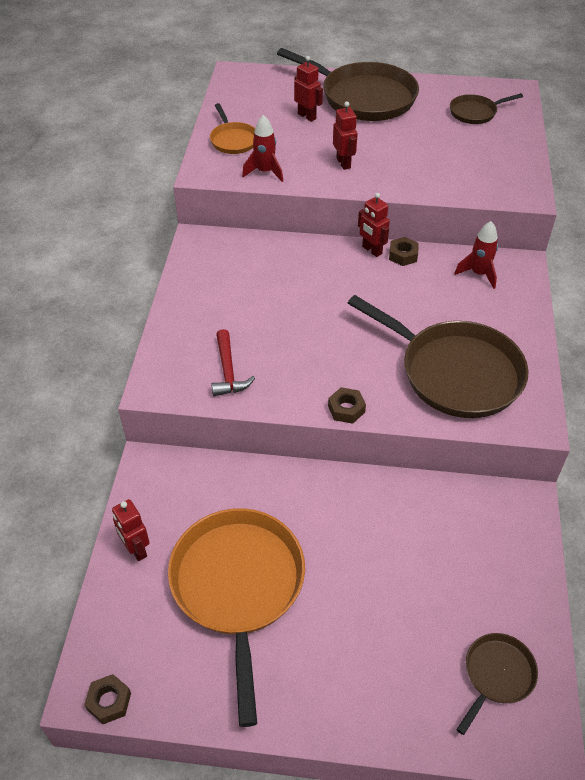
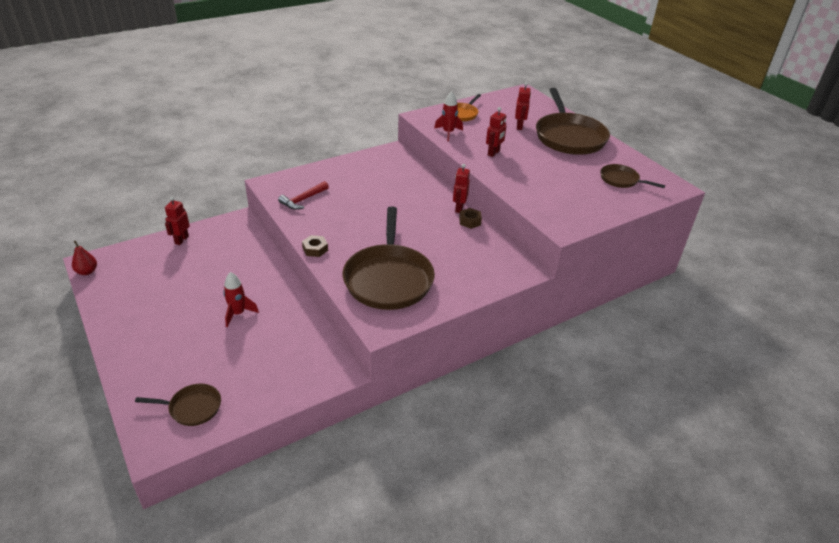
camera: 50 degrees right, 10 degrees down
(109, 701) = (87, 271): brown nut -> red pear
(238, 586) = (183, 282): orange pan -> none
(478, 274) = (491, 256): red rocket -> red rocket (238, 313)

